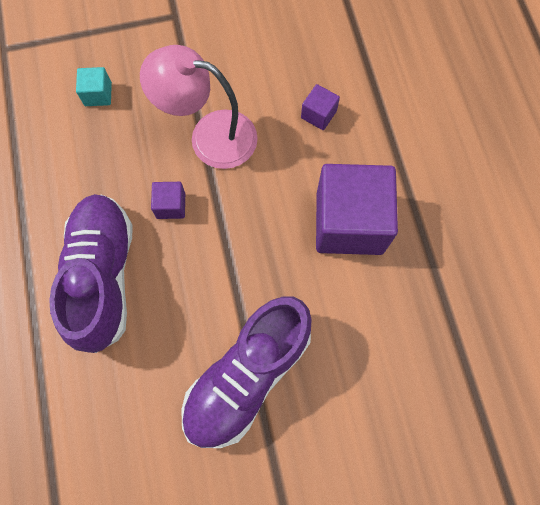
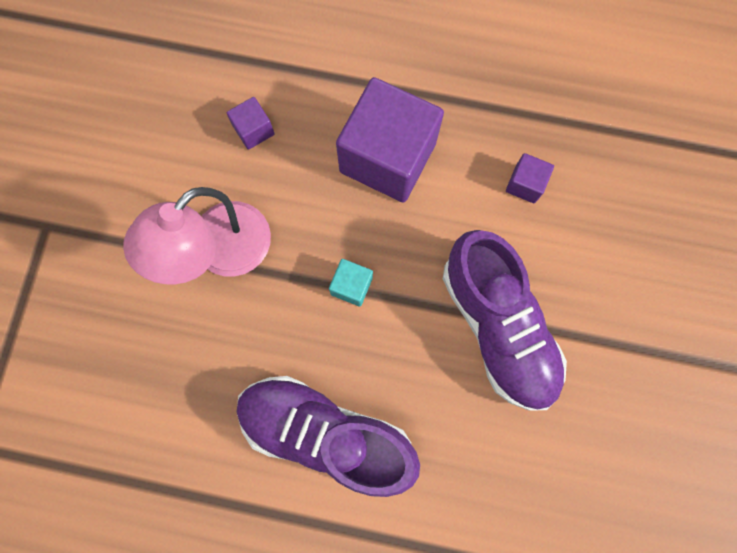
camera: 65 degrees left, 5 degrees up
(98, 94) = (101, 354): turquoise cube -> turquoise cube (351, 286)
(171, 205) = (280, 328): purple cube -> purple cube (525, 184)

